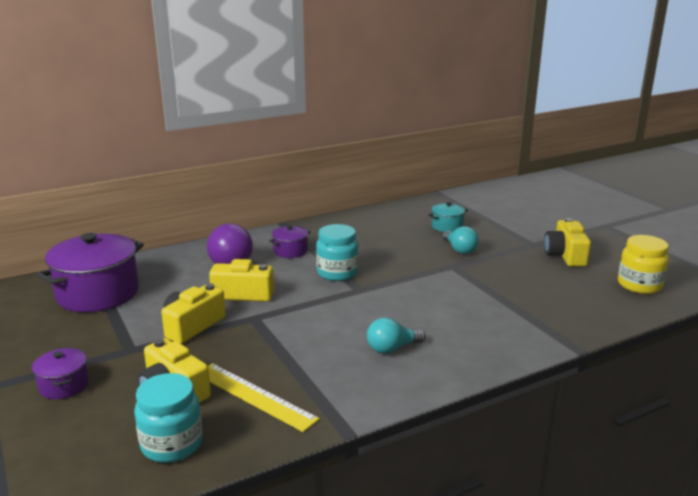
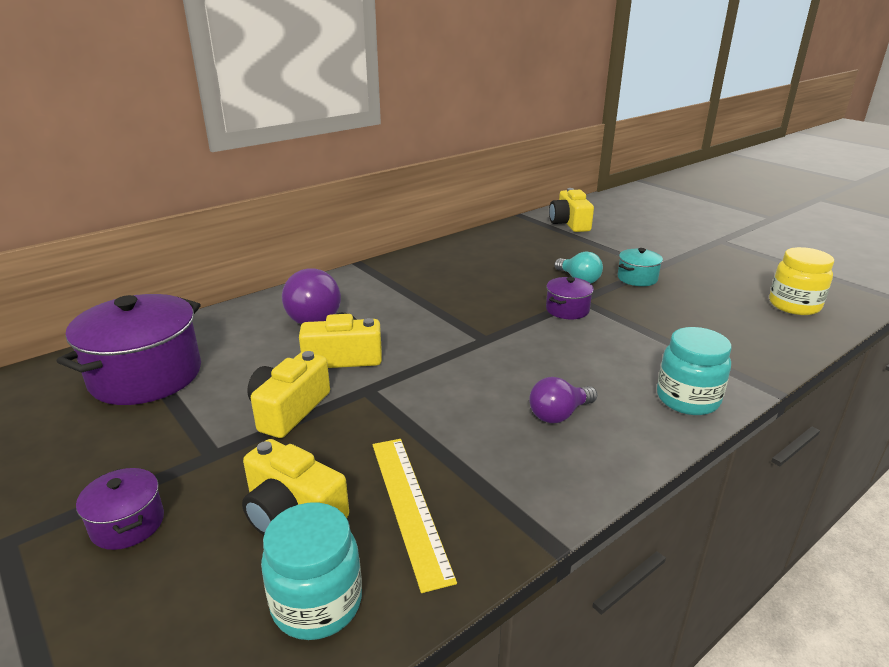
camera: 10 degrees left, 5 degrees up
(254, 396) = (409, 506): yellow ruler -> yellow ruler turned 45 degrees clockwise
(290, 251) = (381, 297): purple pot -> purple pot (567, 310)
(337, 273) = (449, 320): turquoise jar -> turquoise jar (687, 399)
(392, 348) = (559, 414): turquoise light bulb -> purple light bulb
(447, 226) = (551, 253): turquoise pot -> turquoise pot (637, 278)
(565, 255) = (696, 277): yellow camera -> yellow camera (569, 223)

